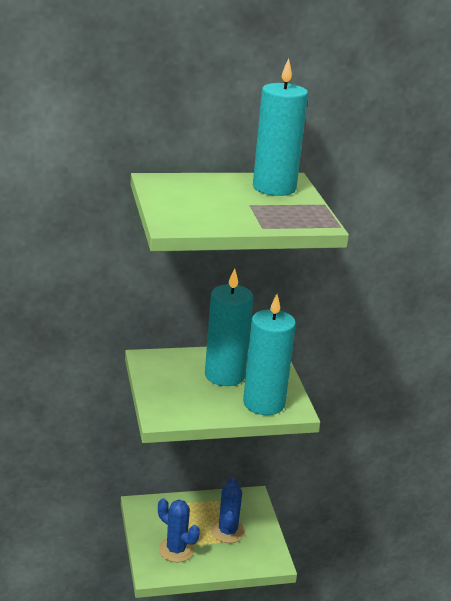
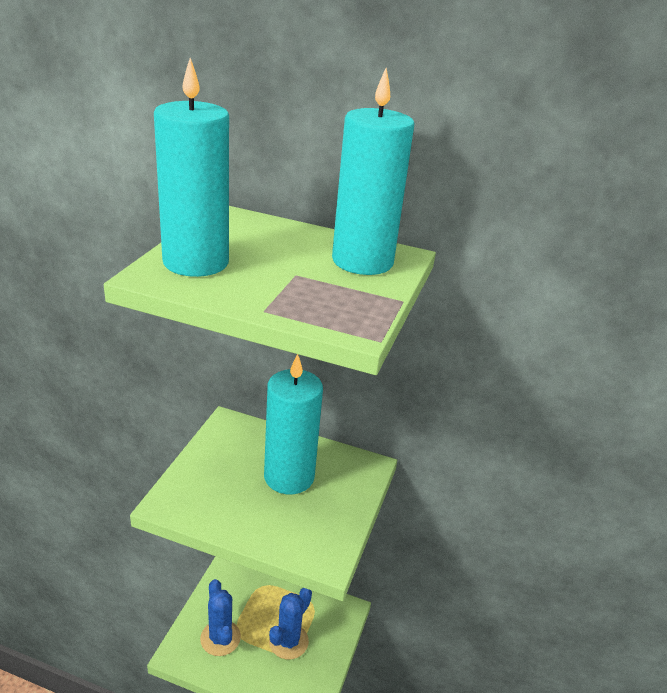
camera: 30 degrees right, 5 degrees up
(264, 403) = (298, 533): turquoise candle -> turquoise candle (196, 262)

